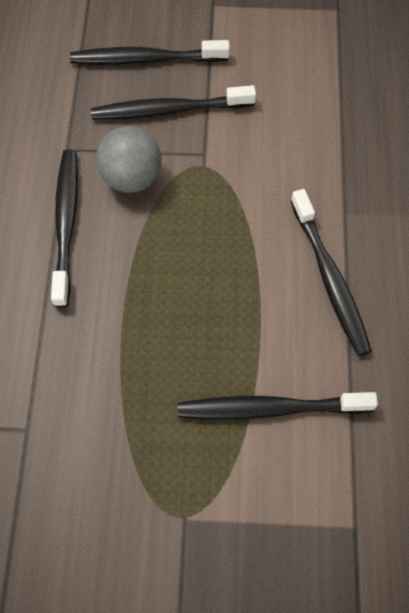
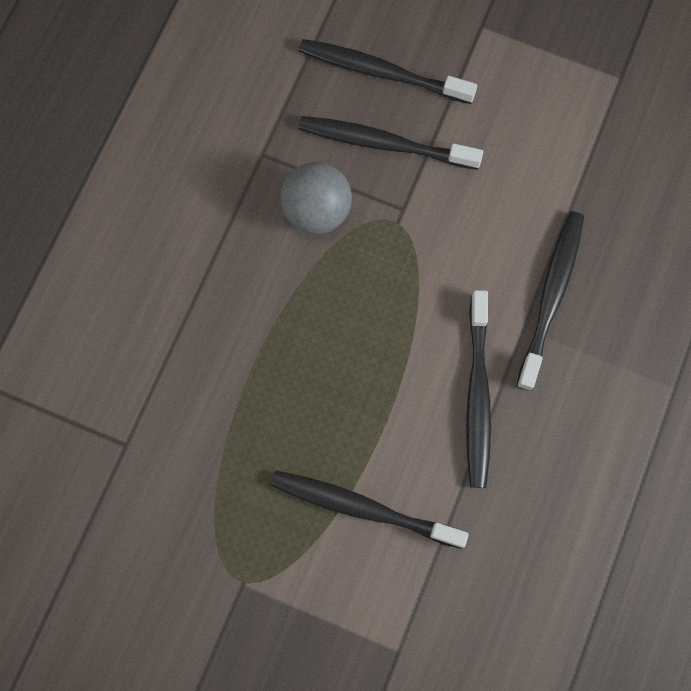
camera: 20 degrees right, 10 degrees up
(66, 224) = (232, 241): black toothbrush -> black toothbrush (550, 297)

